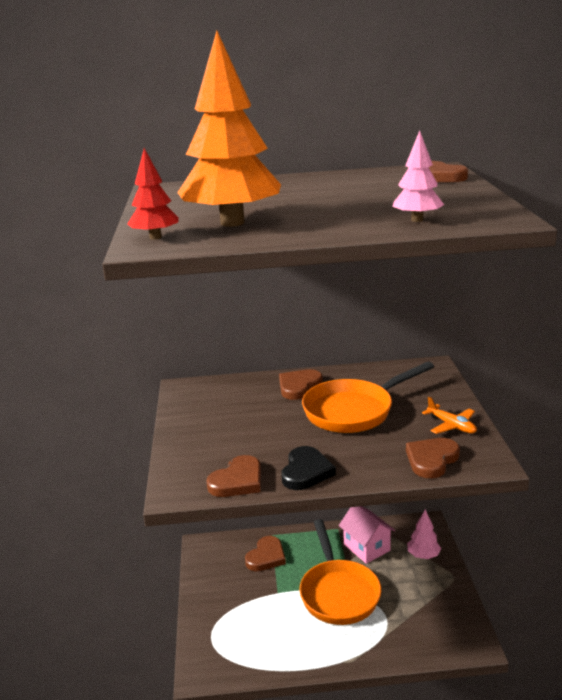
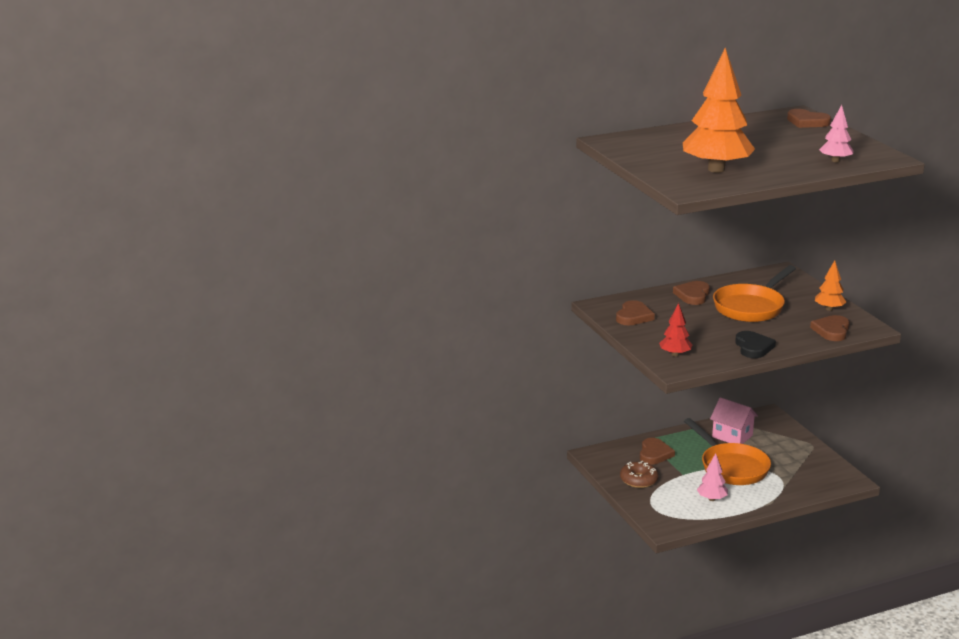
camera: 20 degrees left, 0 degrees up
(155, 237) = (681, 184): red tree -> red tree (675, 354)
(224, 591) = (639, 480): none -> brown donut
(237, 481) = (711, 358): brown heart -> brown heart (633, 316)
(423, 555) = (781, 435): pink tree -> pink tree (712, 499)
(451, 425) = (829, 309): orange plane -> orange tree

